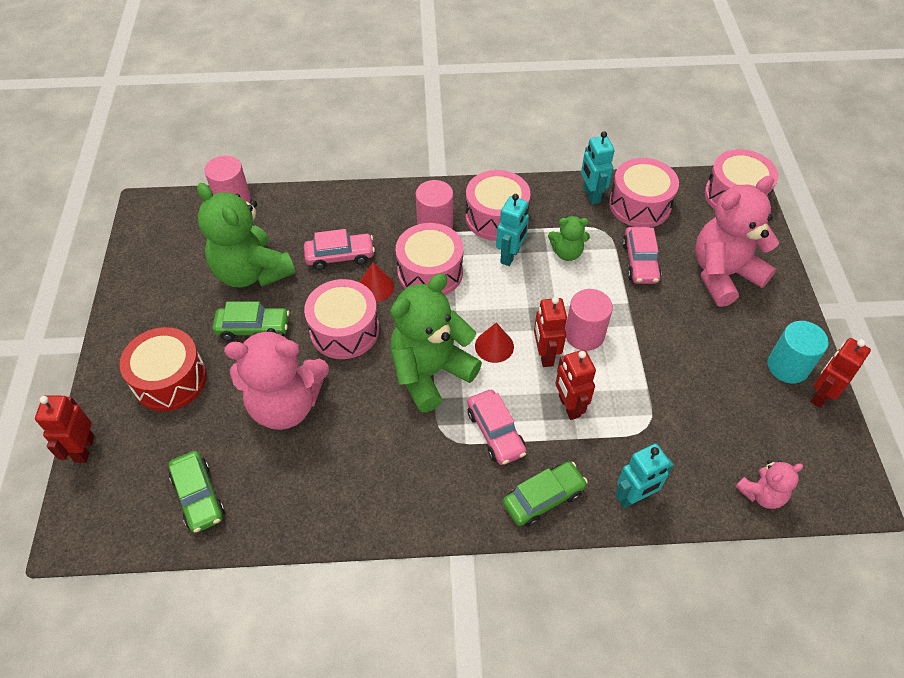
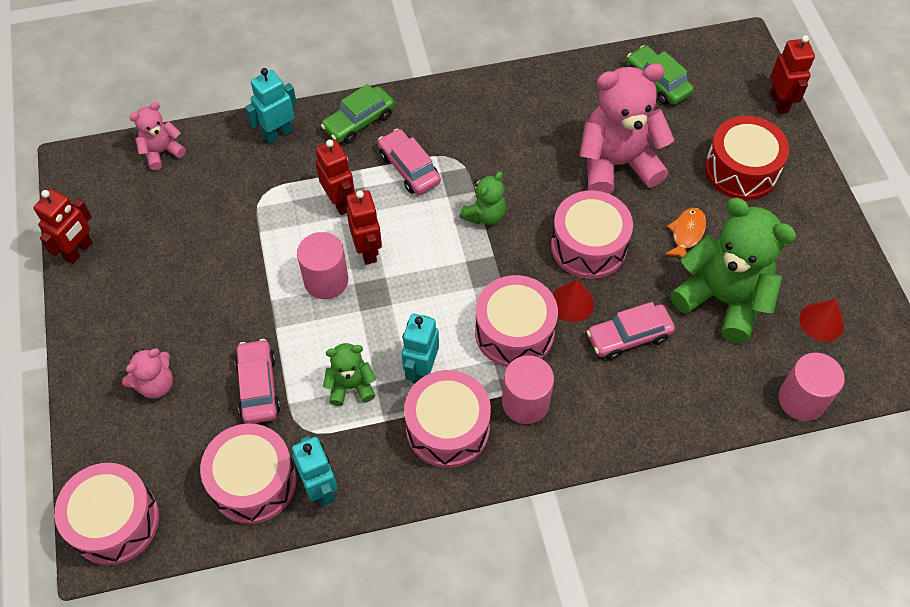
camera: 170 degrees right, 5 degrees up
(253, 328) = (686, 234): green car -> orange fish
(430, 372) = (484, 215): green teddy bear -> green teddy bear, size x0.50
(494, 346) = (423, 252): red cone -> red cone (821, 322)
(723, 274) = (156, 384): pink teddy bear -> pink teddy bear, size x0.50
(788, 366) = (106, 277): turquoise cylinder -> none

